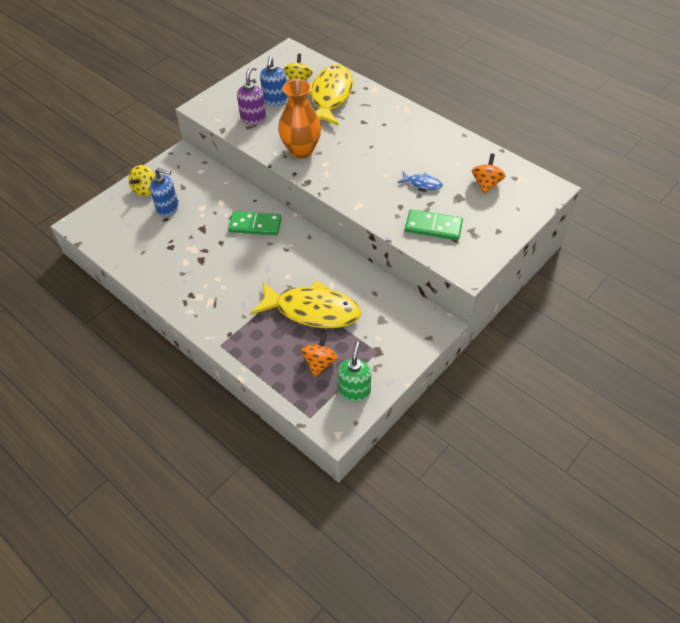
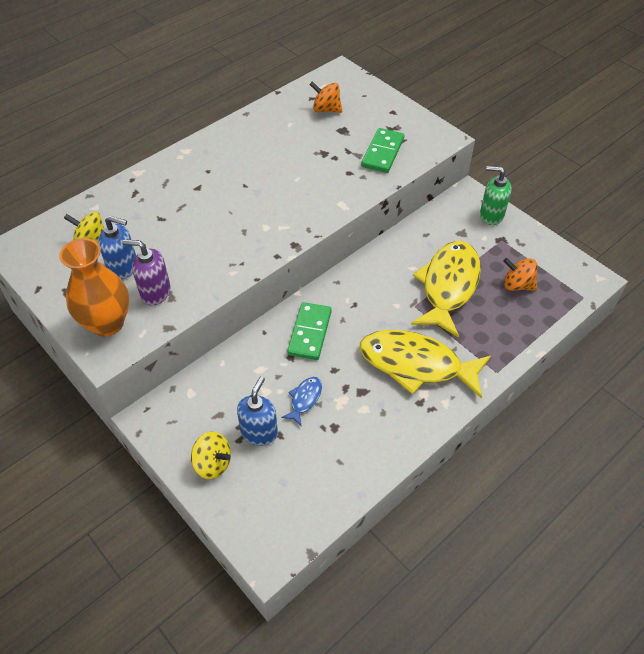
camera: 85 degrees left, 0 degrees up
(301, 150) = (236, 247): orange vase -> orange vase (107, 323)
(330, 96) = (137, 213): yellow fish -> yellow fish (416, 364)
(354, 390) = (549, 261): green soap dispenser -> green soap dispenser (491, 215)
(422, 184) = (317, 152): blue fish -> blue fish (304, 399)

